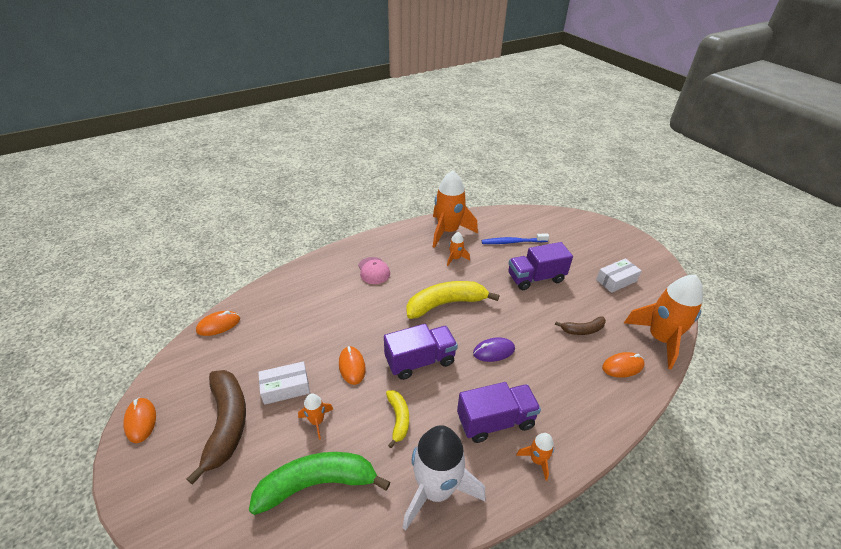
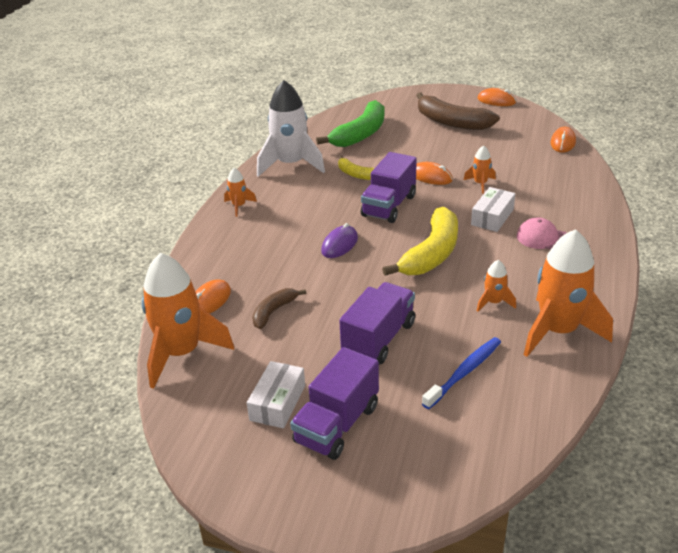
camera: 140 degrees right, 5 degrees down
(285, 388) = (451, 147): white box -> white box (492, 217)
(317, 421) = (404, 148): orange rocket -> orange rocket (480, 184)
(495, 421) = (288, 208): purple truck -> purple truck (337, 424)

